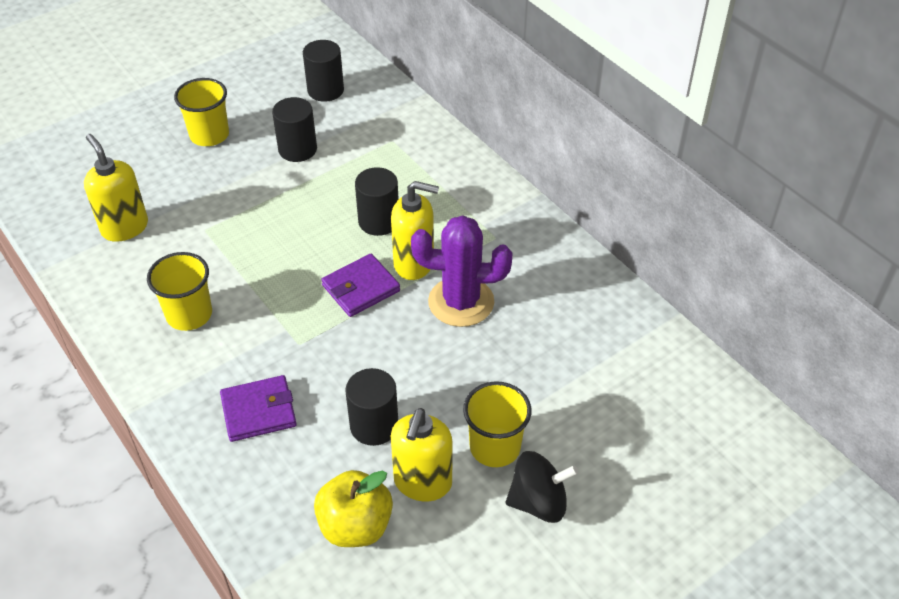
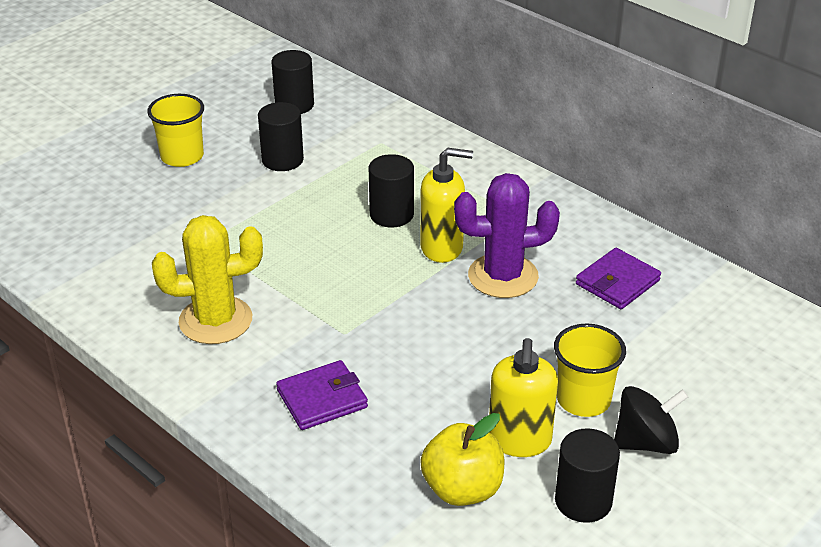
camera: 10 degrees left, 10 degrees down
(124, 227) = (116, 249): yellow soap dispenser -> none
(189, 314) = (215, 320): yellow cup -> yellow cactus
(361, 288) = (393, 276): purple wallet -> purple wallet (617, 282)
(374, 425) = (450, 396): black cylinder -> black cylinder (583, 501)

